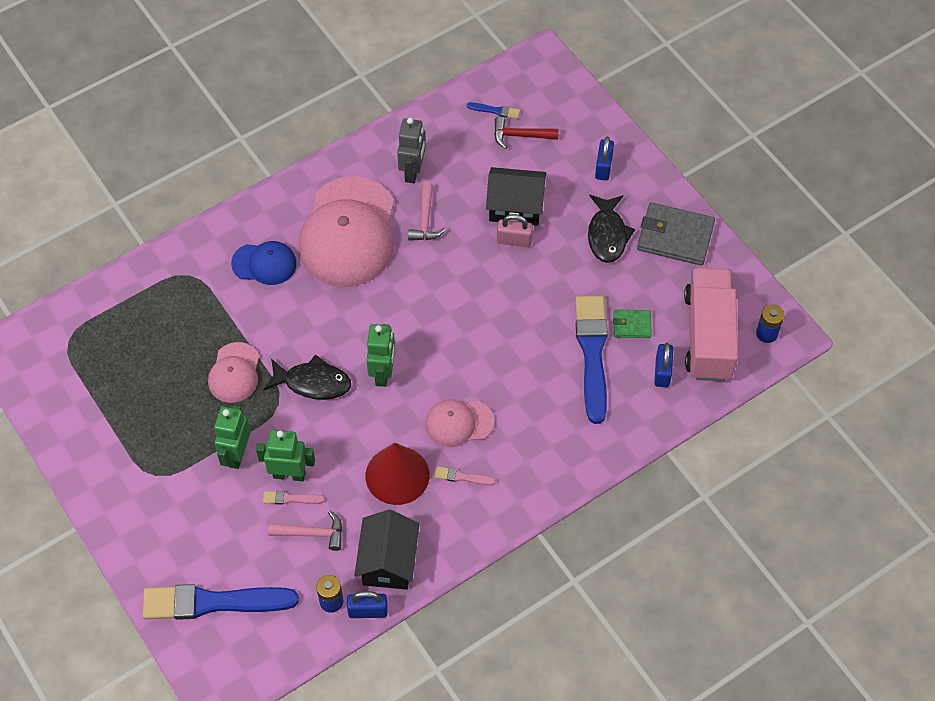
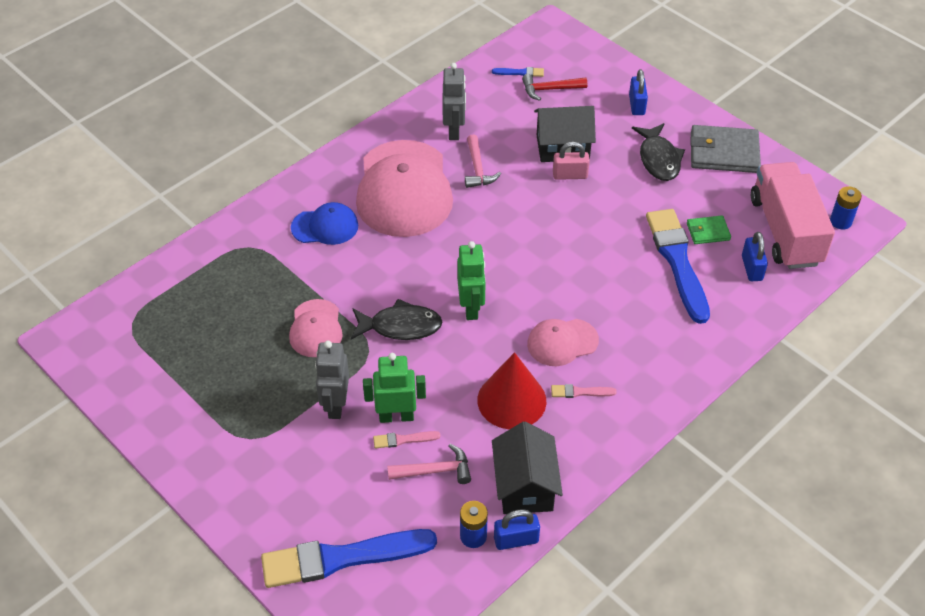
camera: 10 degrees left, 10 degrees down
(237, 454) = (335, 405): green robot -> grey robot

